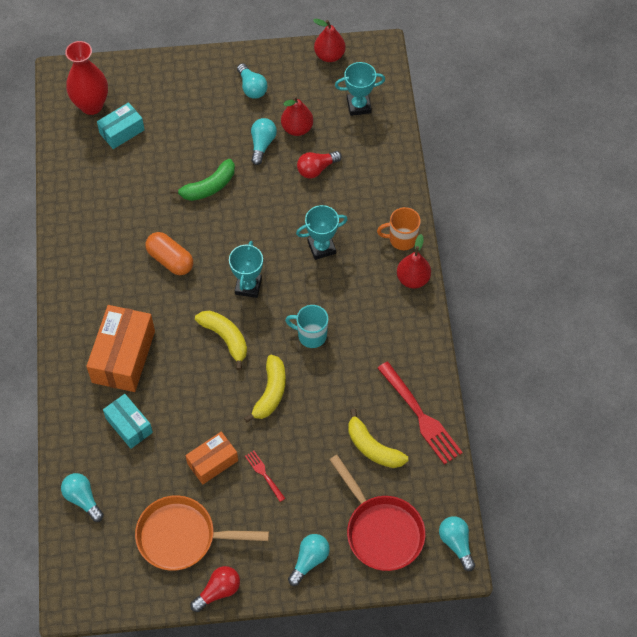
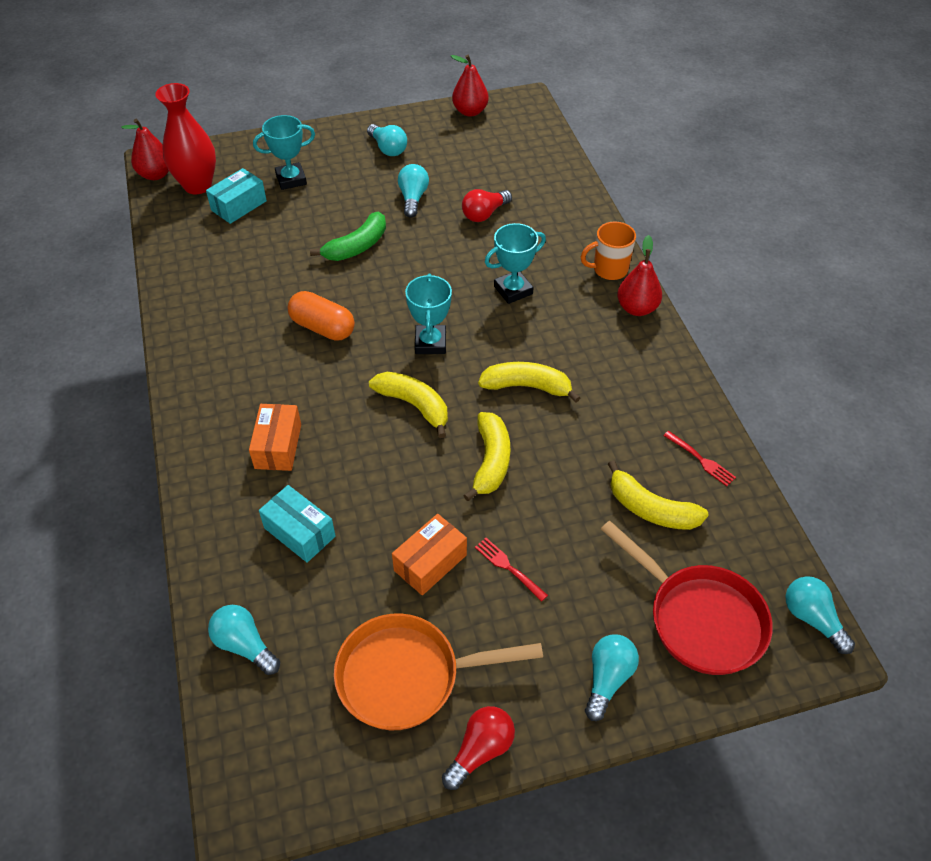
camera: 10 degrees left, 10 degrees down
(123, 356) = (278, 446): orange box -> orange box, size x0.59
(297, 128) = (450, 179): red pear -> red pear (156, 174)
(311, 335) = (527, 386): turquoise mug -> yellow banana
(359, 106) = (517, 151): turquoise trophy -> turquoise trophy (291, 179)
(420, 415) = (700, 459): red fork -> red fork, size x0.49

